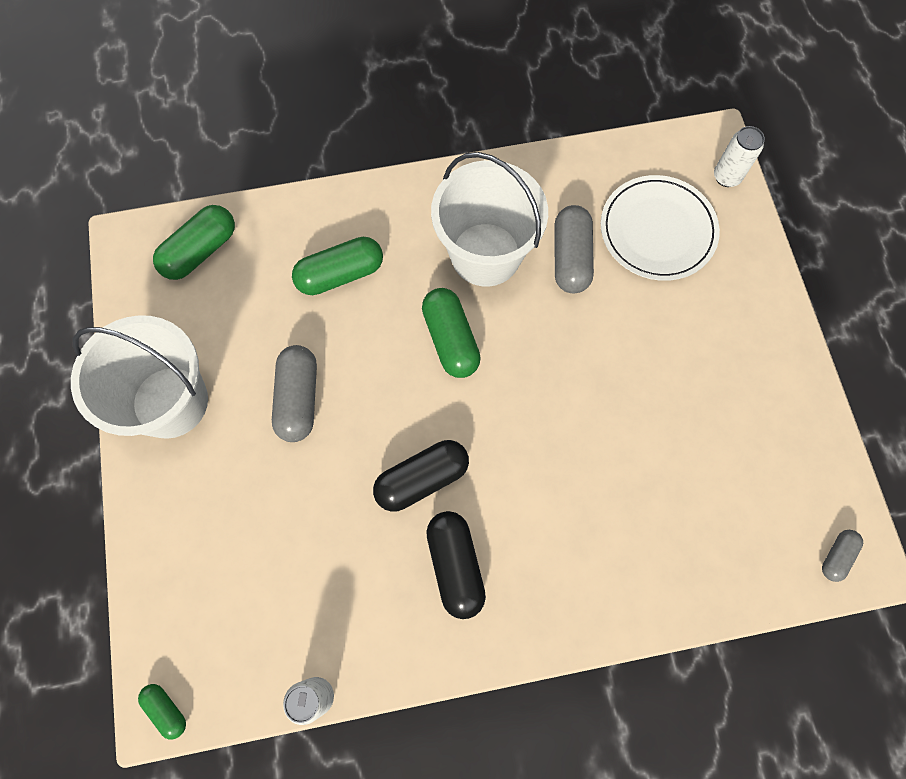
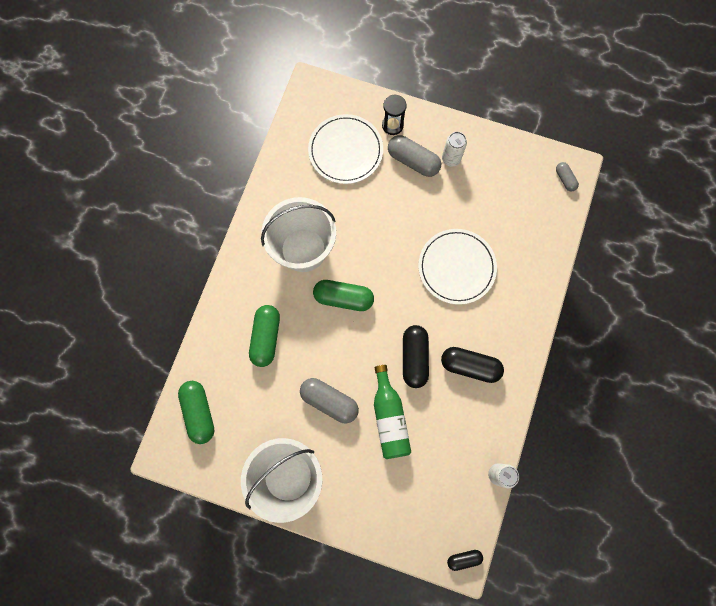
camera: 60 degrees left, 5 degrees up
(166, 710) = (464, 558): green capsule -> black capsule
(318, 491) = (389, 417): none -> green bottle
(570, 258) = (334, 206): grey capsule -> grey capsule (413, 161)
(590, 467) = (456, 267): none -> white plate
(726, 177) = (336, 95): white can -> white can (451, 159)
(737, 269) = (392, 125): none -> black hourglass

